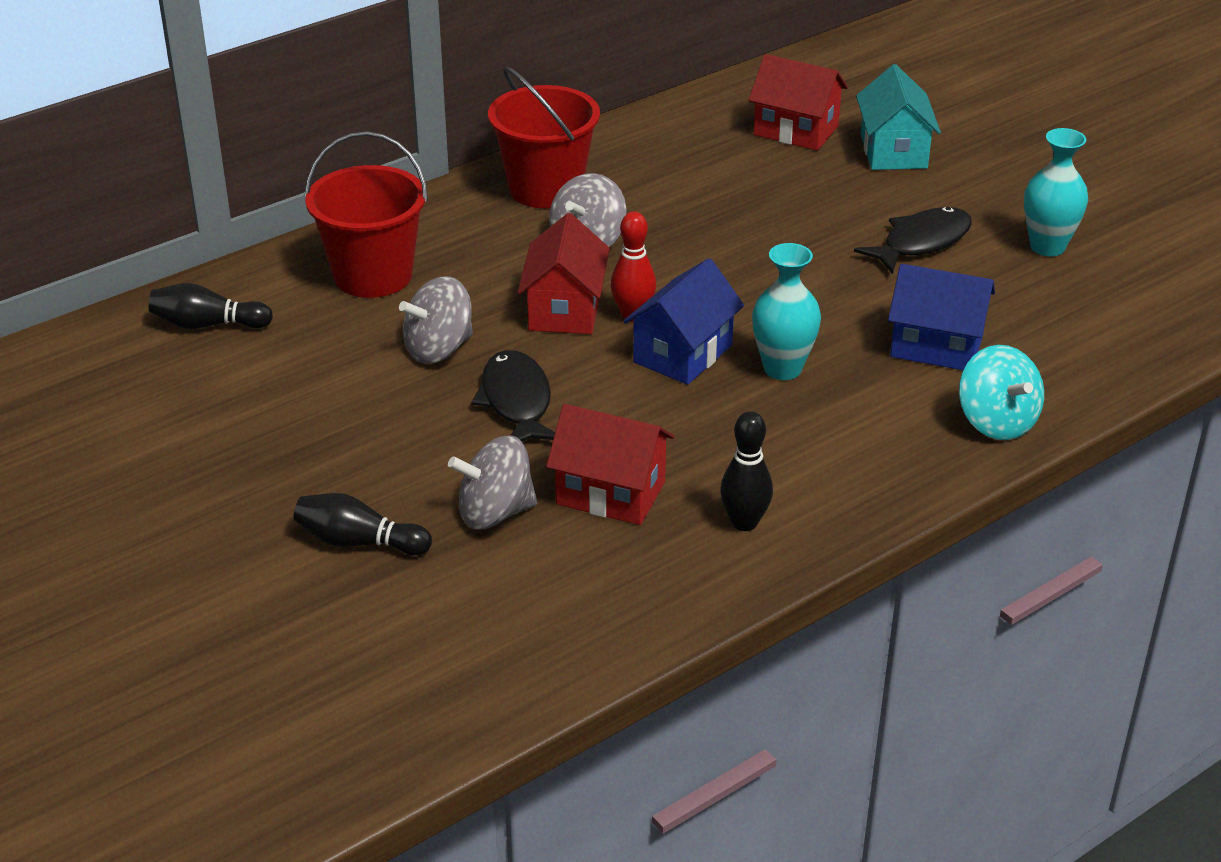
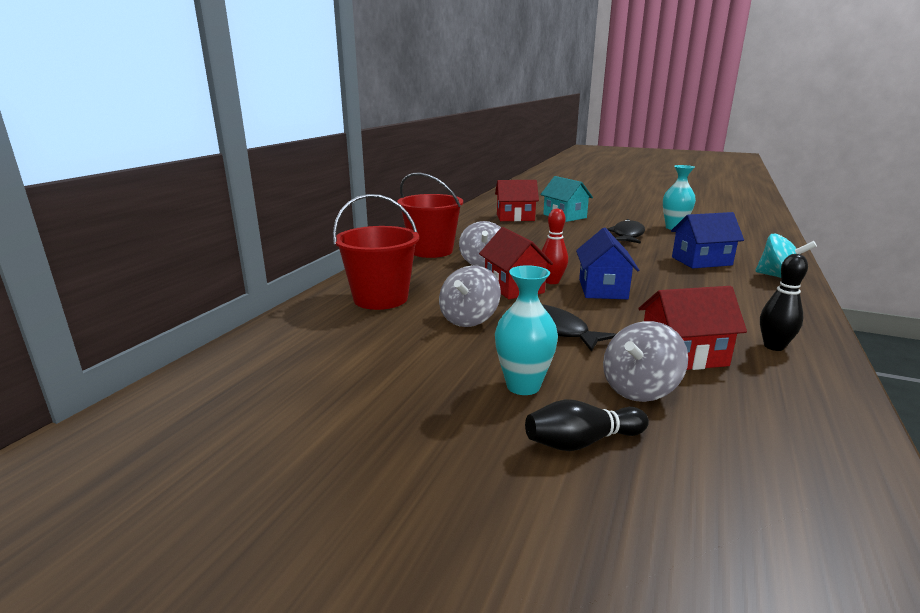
camera: 30 degrees left, 15 degrees down
(208, 325) = (290, 346): black bowling pin -> none
(782, 369) = (658, 283): turquoise vase -> turquoise vase (523, 386)

